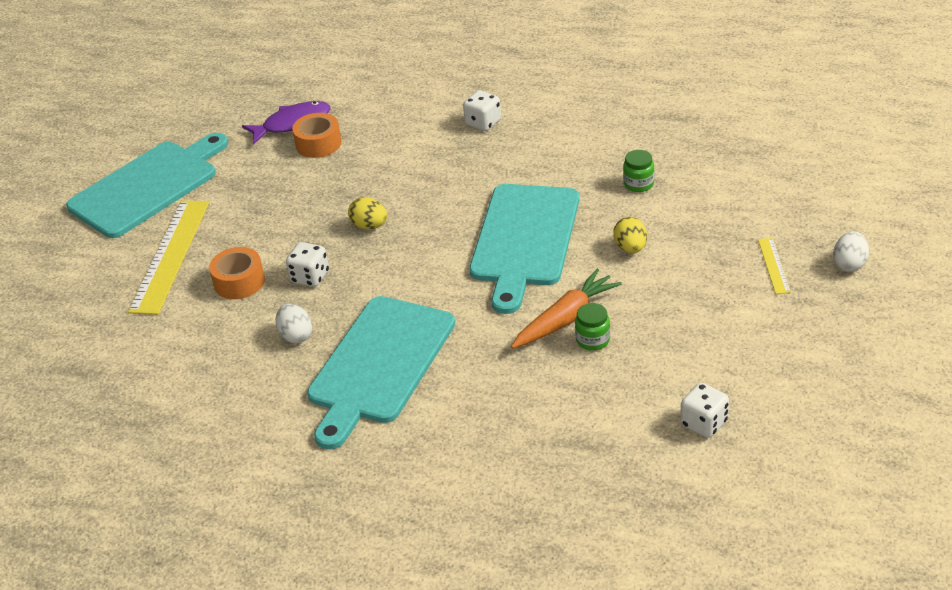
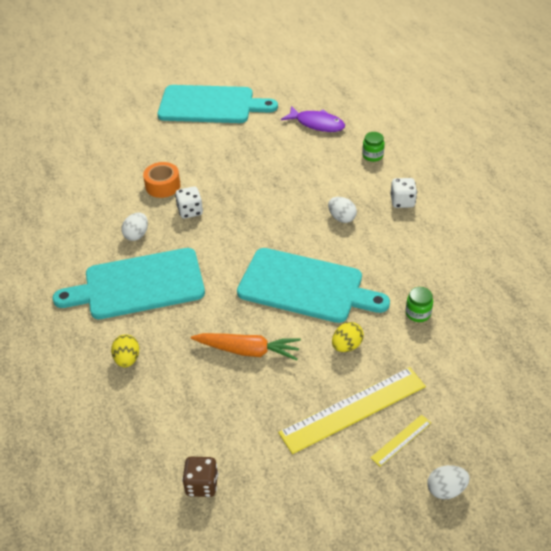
camera: 50 degrees right, 5 degrees up
(170, 256) = (162, 147): yellow ruler -> yellow ruler (353, 409)
(318, 144) = (309, 144): orange tape -> none
(369, 226) = (256, 209): yellow egg -> yellow egg (127, 359)
(457, 172) = (341, 218): none -> white egg
(524, 240) = (306, 287): turquoise cutting board -> turquoise cutting board turned 135 degrees counterclockwise
(593, 340) = (238, 376): green jar -> green jar (372, 155)
(704, 423) = (202, 484): white dice -> brown dice

